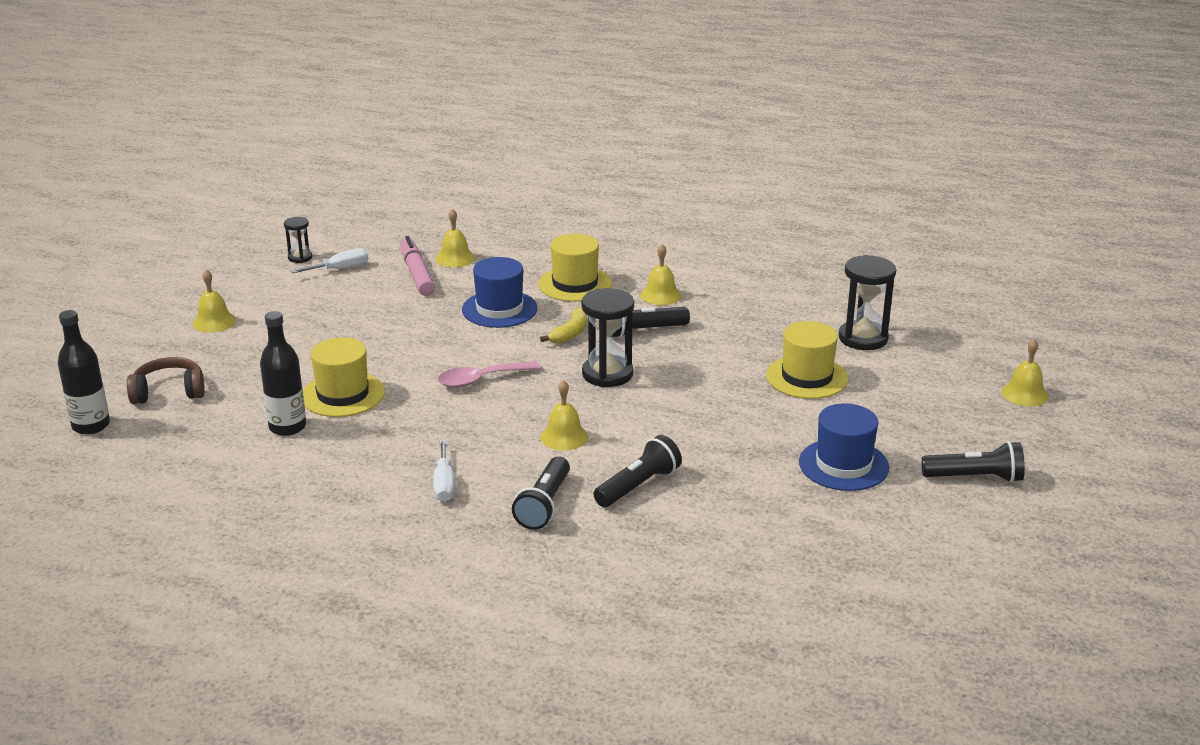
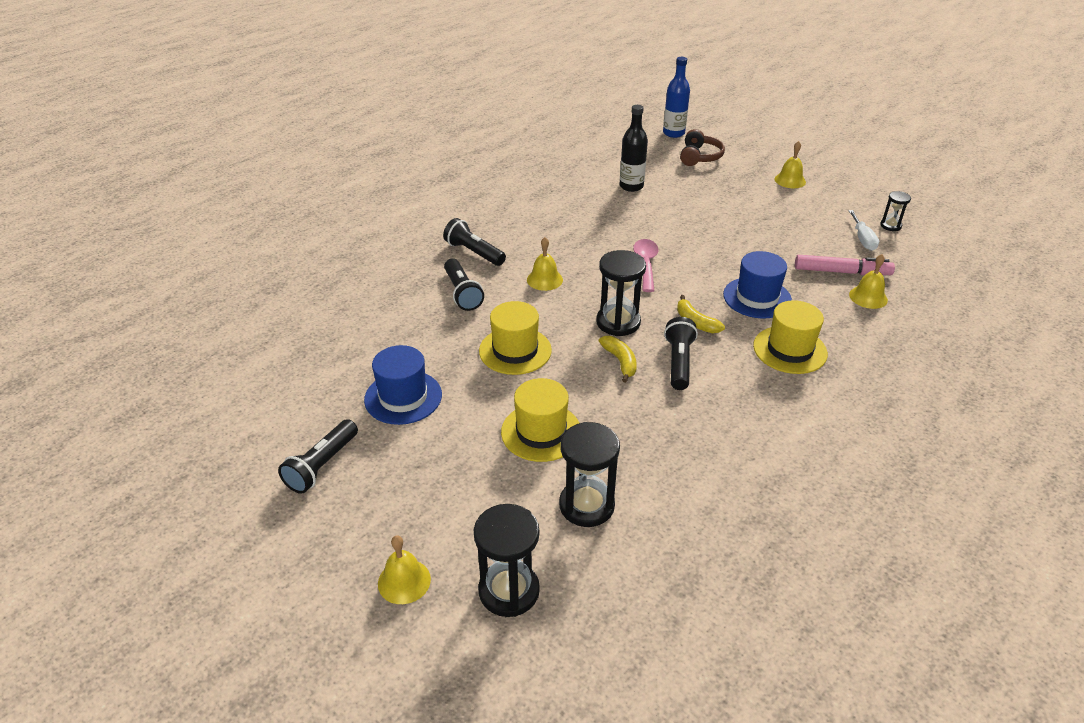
camera: 115 degrees right, 10 degrees up
(91, 426) = (673, 133): black bottle -> blue bottle
(343, 394) = (659, 209): yellow hat -> yellow hat (515, 350)
(444, 484) = (526, 224): white screwdriver -> none
(660, 295) = (745, 395): yellow bell -> none
(670, 360) = (620, 361): none -> yellow banana
(976, 350) = (509, 591): none -> black hourglass

